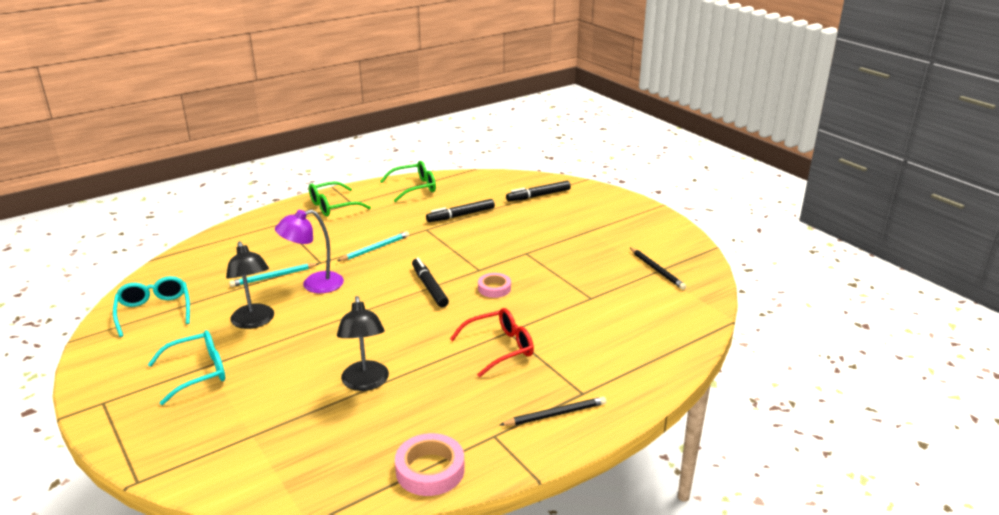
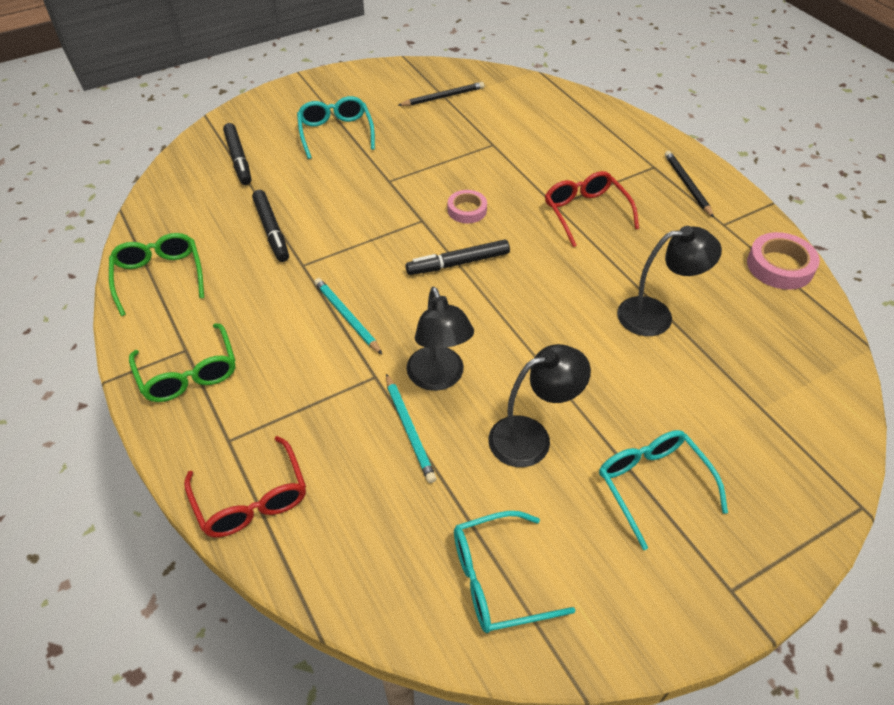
camera: 85 degrees left, 20 degrees up
(238, 234) = (251, 500): none -> red glasses
(314, 285) = (438, 378): purple lamp -> black lamp
(583, 227) = (335, 133): none -> turquoise glasses

